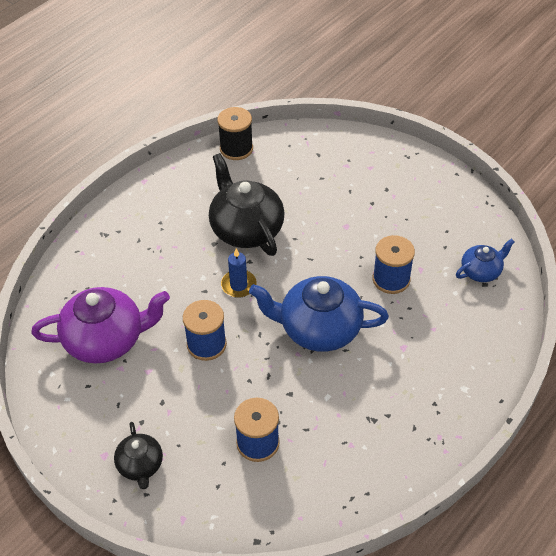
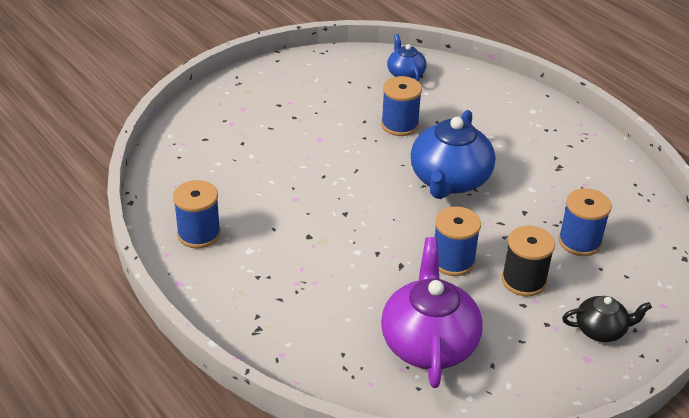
camera: 80 degrees left, 10 degrees down
(199, 179) = (199, 234): none -> blue spool
(236, 149) = (163, 197): black spool -> black spool (523, 280)
(238, 285) = (377, 226): blue candle -> none
(246, 229) = (296, 208): black teapot -> none

